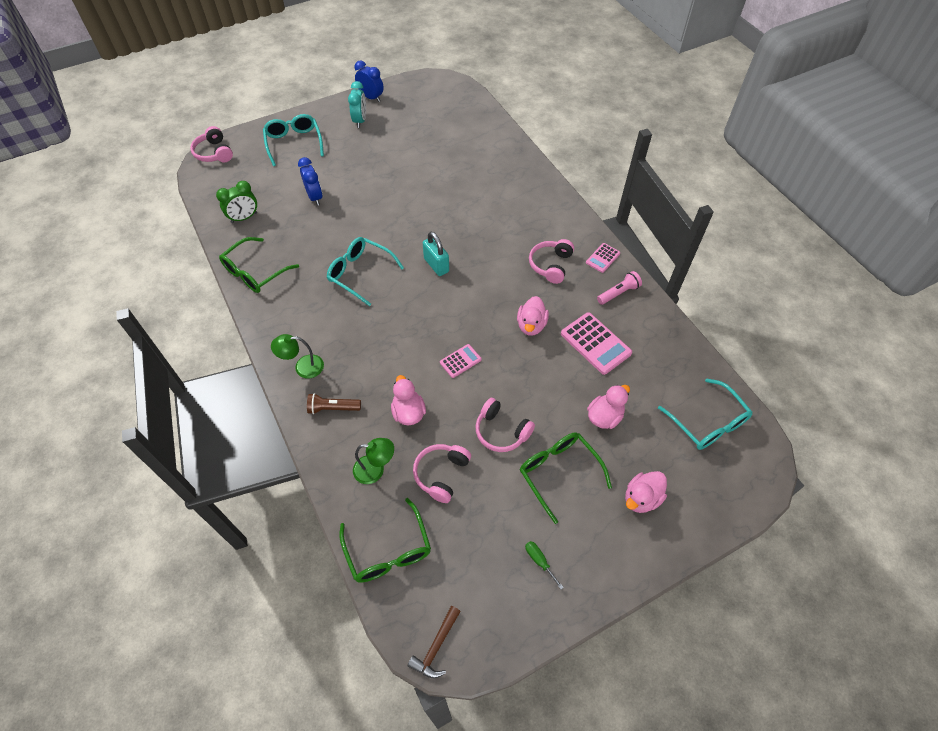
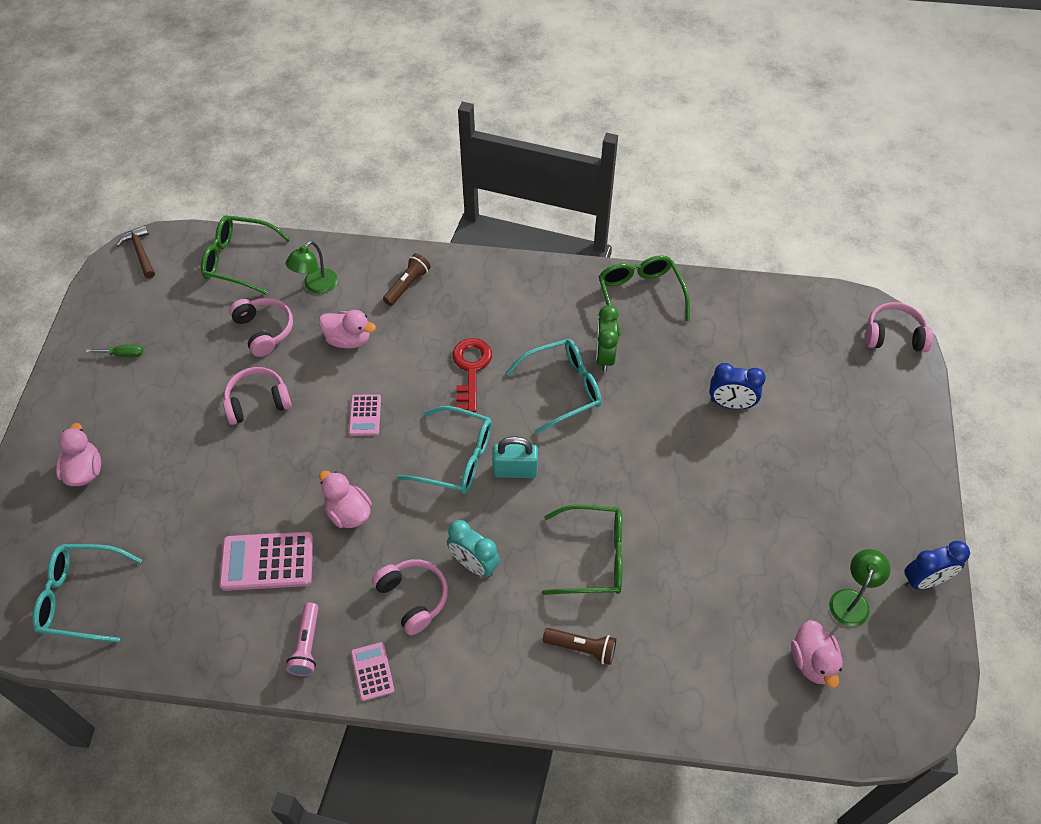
camera: 125 degrees right, 0 degrees up
(244, 218) = (741, 319): green clock -> green clock (604, 356)
(294, 143) = (862, 429): turquoise glasses -> turquoise glasses (455, 458)
(303, 367) = (475, 283): green lamp -> green lamp (851, 600)
(360, 121) = (869, 535): turquoise clock -> turquoise clock (474, 564)
(380, 326) = (471, 369): none -> red key
(512, 189) = (582, 648): none -> brown flashlight
(559, 473) = (173, 420): green glasses -> green glasses (593, 557)
(604, 416) = (184, 502): pink duck -> pink duck (812, 661)

